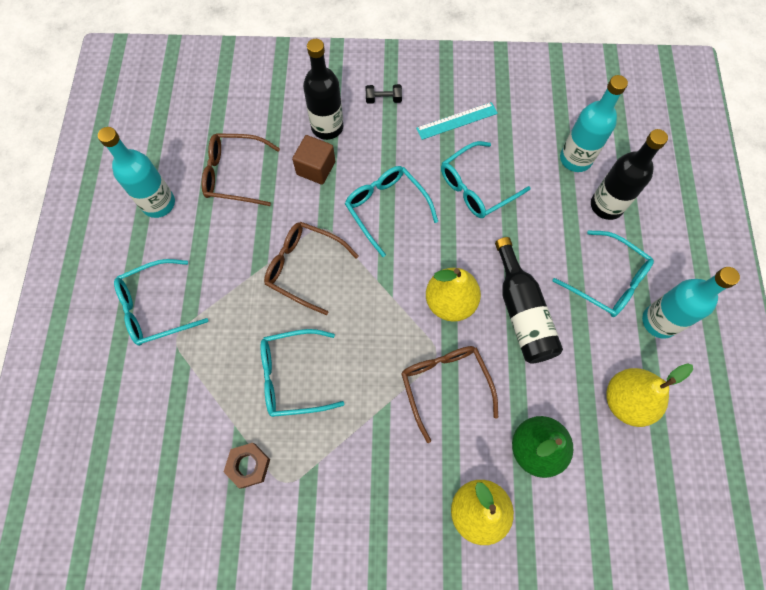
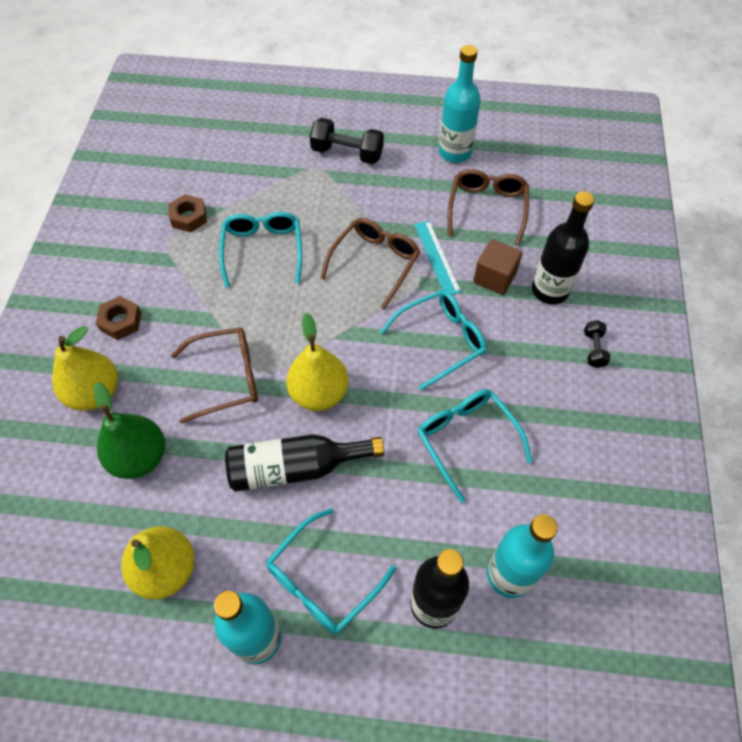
camera: 95 degrees right, 10 degrees down
(155, 307) = (347, 153): turquoise glasses -> black dumbbell
(392, 507) = (121, 321): none -> brown nut
(457, 121) = (566, 429): turquoise ruler -> turquoise ruler (437, 257)

